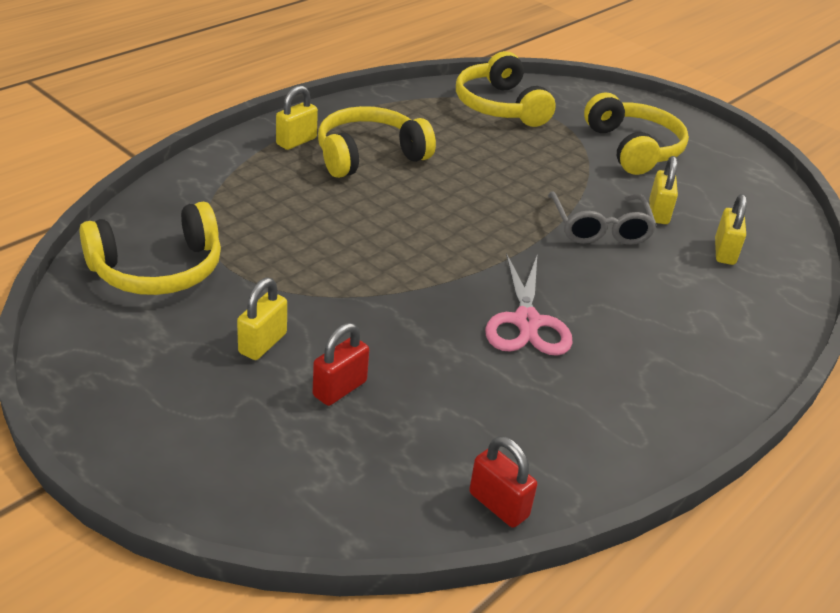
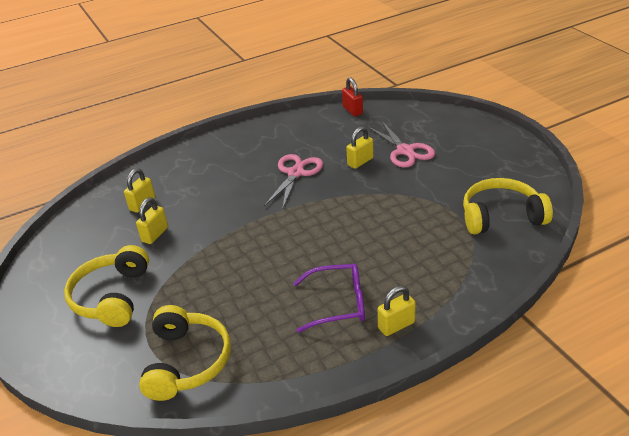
camera: 155 degrees left, 0 degrees up
(262, 343) = (440, 172): yellow padlock -> yellow padlock (360, 162)
(339, 389) = (405, 151): red padlock -> pink scissors
(369, 156) = (338, 304): yellow headphones -> purple glasses
(600, 228) = (206, 225): grey glasses -> none

